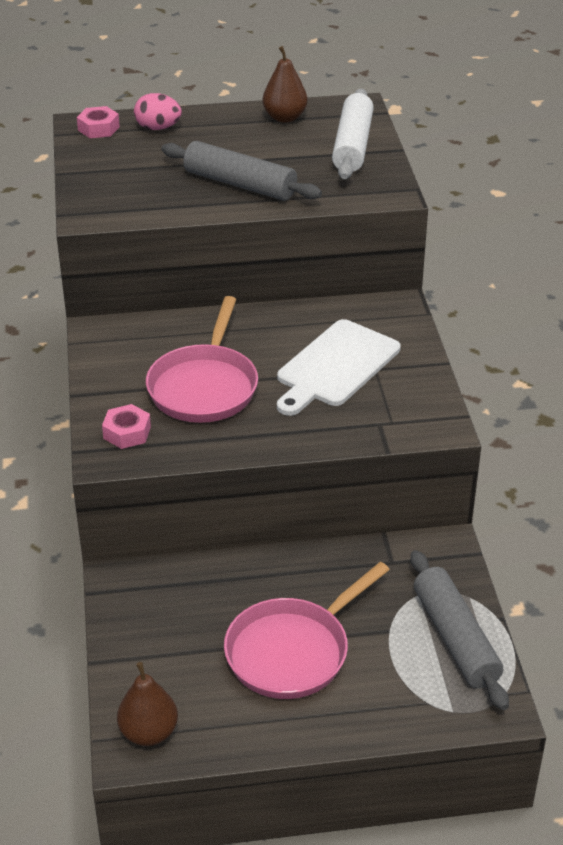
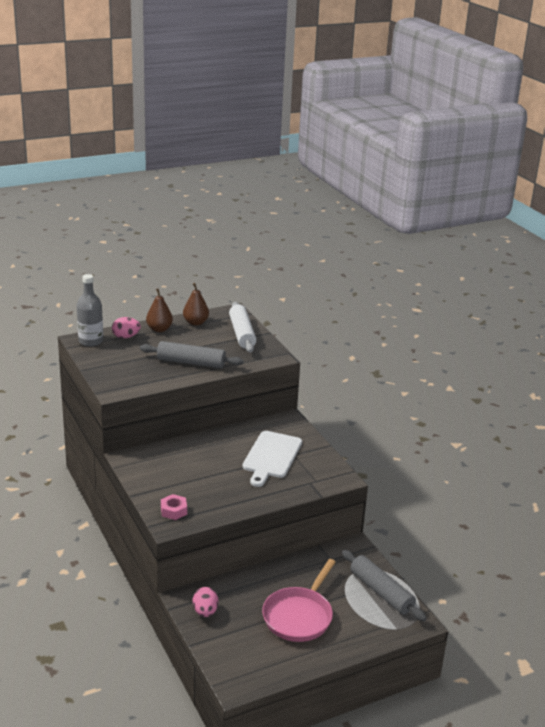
camera: 20 degrees left, 10 degrees down
(98, 128) = (91, 341): pink nut -> grey bottle
(141, 610) = (205, 612): none -> pink egg
(149, 733) = (241, 674): brown pear -> brown pear (159, 329)
(204, 386) = (204, 479): pink pan -> none

